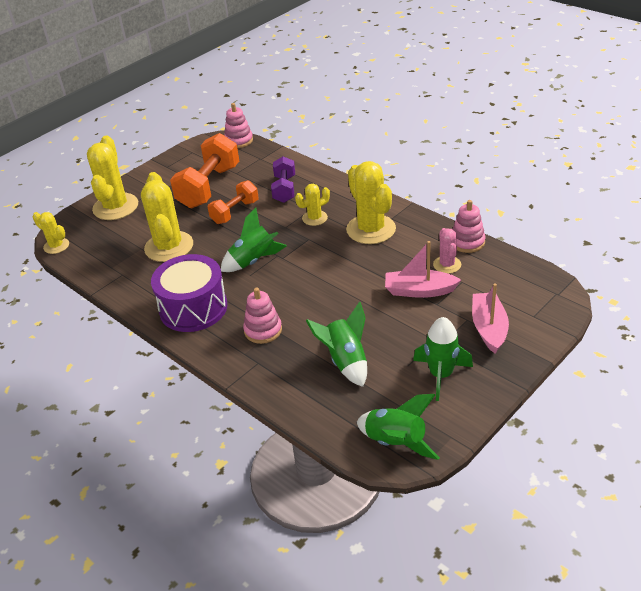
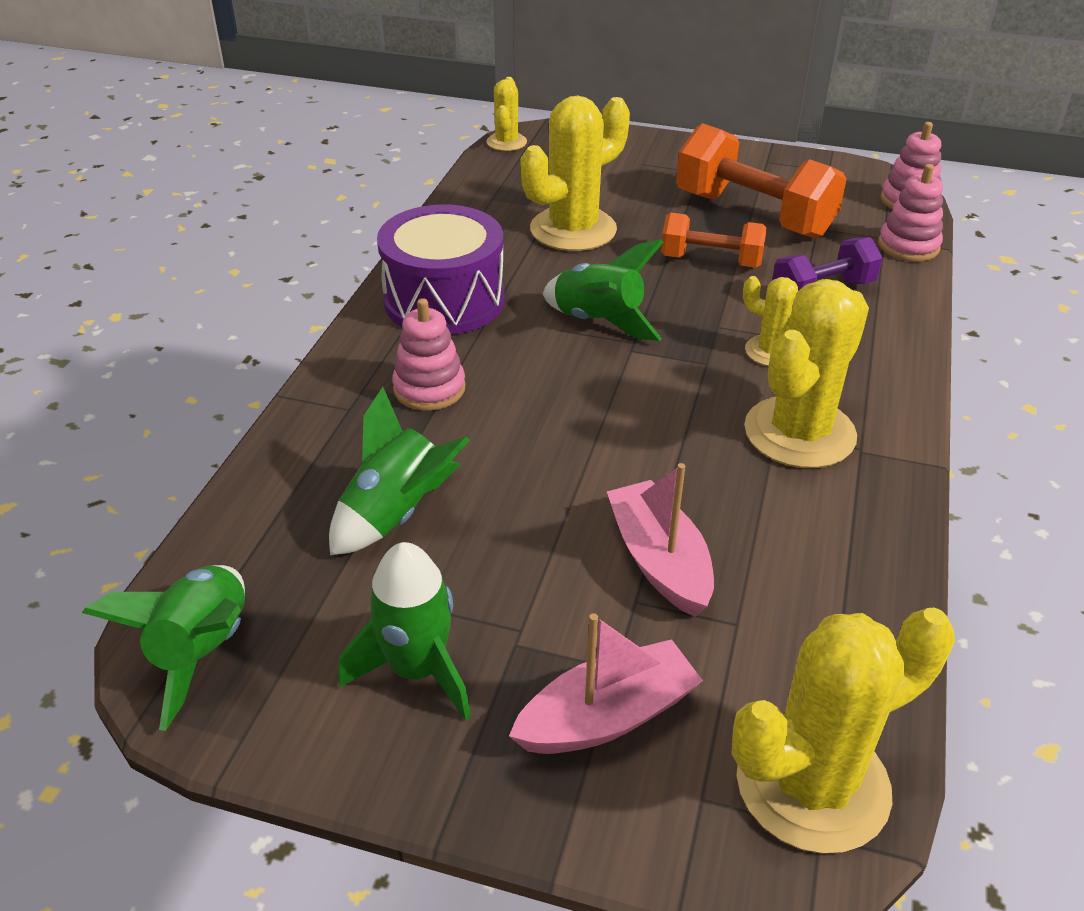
camera: 60 degrees right, 0 degrees up
(115, 207) = (629, 155): yellow cactus -> yellow cactus (812, 784)
(209, 187) = (753, 215): orange dumbbell -> orange dumbbell turned 45 degrees clockwise
(447, 265) = (775, 582): pink cactus -> none
(467, 242) = (881, 595): pink stacking toy -> pink stacking toy (908, 246)

